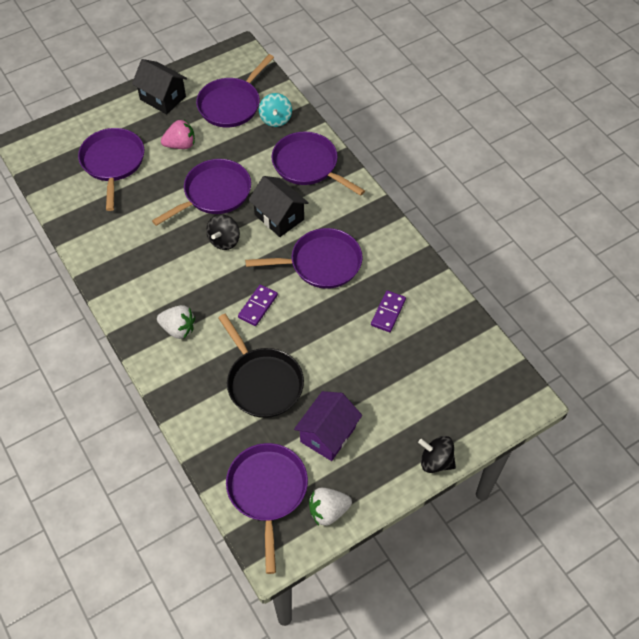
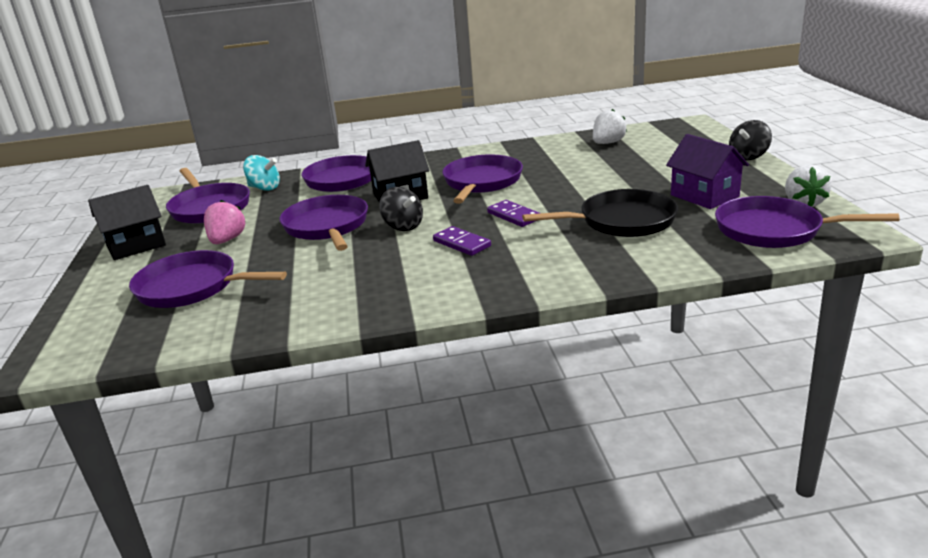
camera: 65 degrees left, 30 degrees down
(178, 329) = (513, 263): white strawberry -> white strawberry (607, 143)
(388, 312) = (566, 160): purple domino -> purple domino (462, 243)

